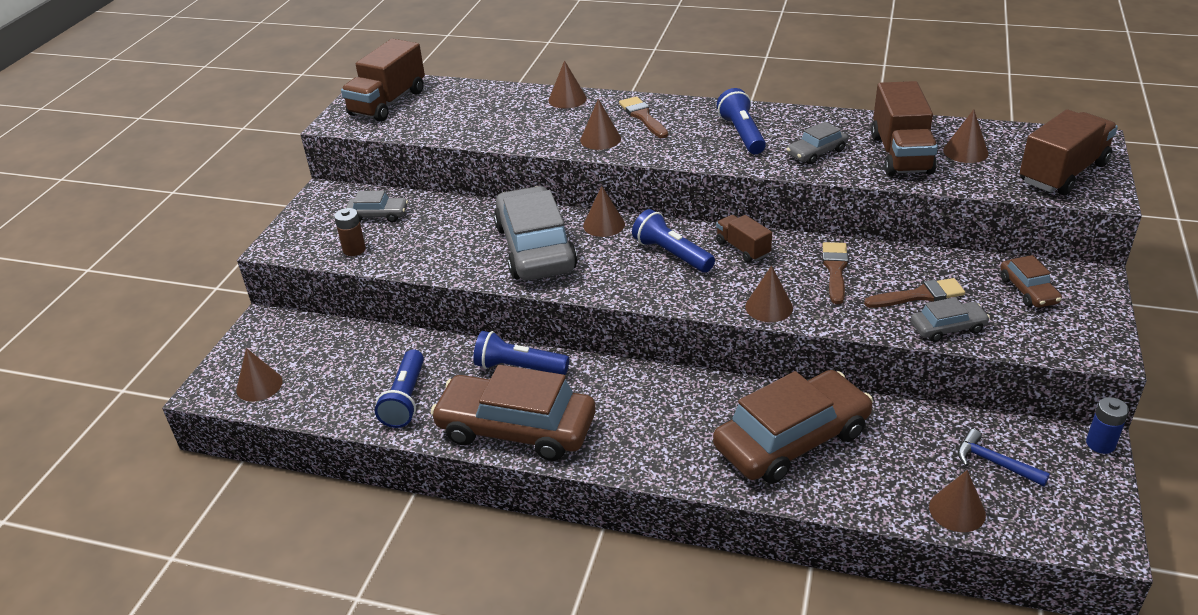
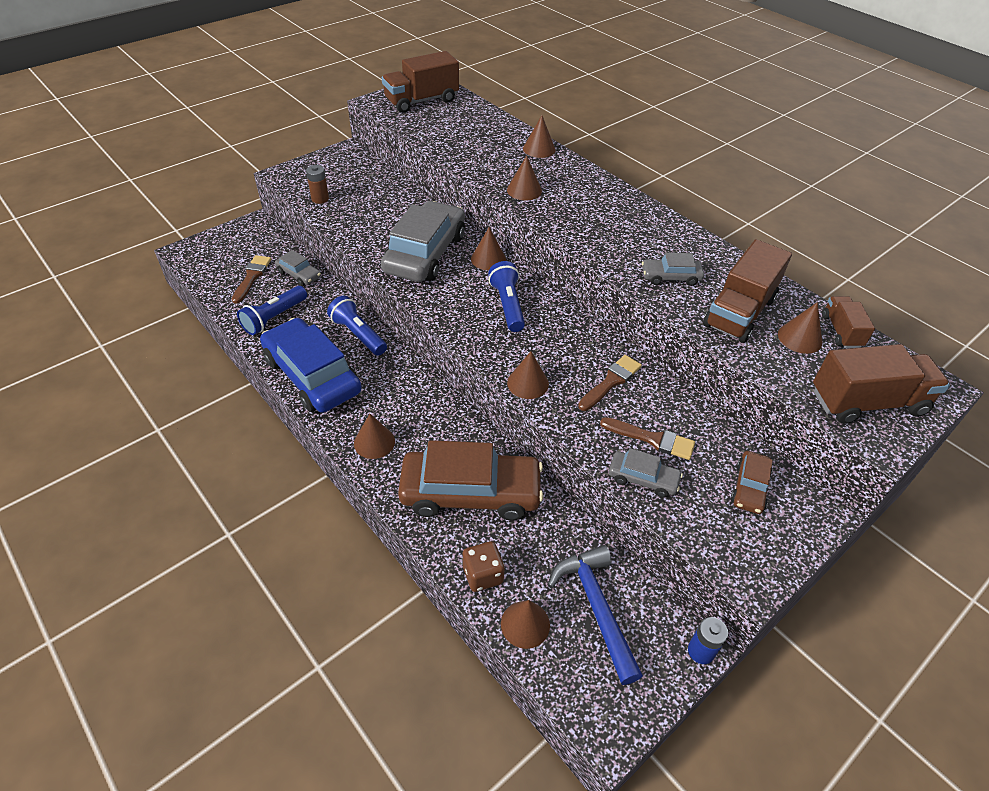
camera: 30 degrees right, 10 degrees up
(259, 385) = (211, 263): brown cone -> brown cone (374, 442)
(378, 215) = (359, 181): grey car -> grey car (299, 274)
(516, 428) = (312, 375): brown car -> blue car
(643, 117) = (575, 186): brown brush -> brown brush (252, 277)
(742, 134) = (631, 234): blue flashlight -> none
(742, 249) = (562, 327): brown truck -> brown truck (841, 331)
(880, 496) = (483, 575): none -> brown dice
(994, 463) = (596, 607): blue hammer -> blue hammer, size x1.67

